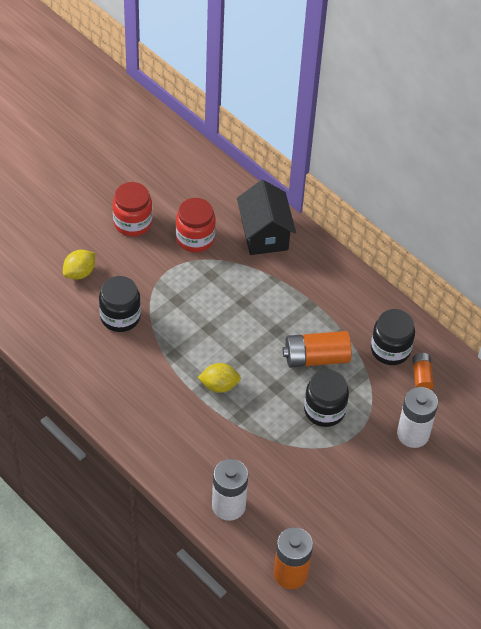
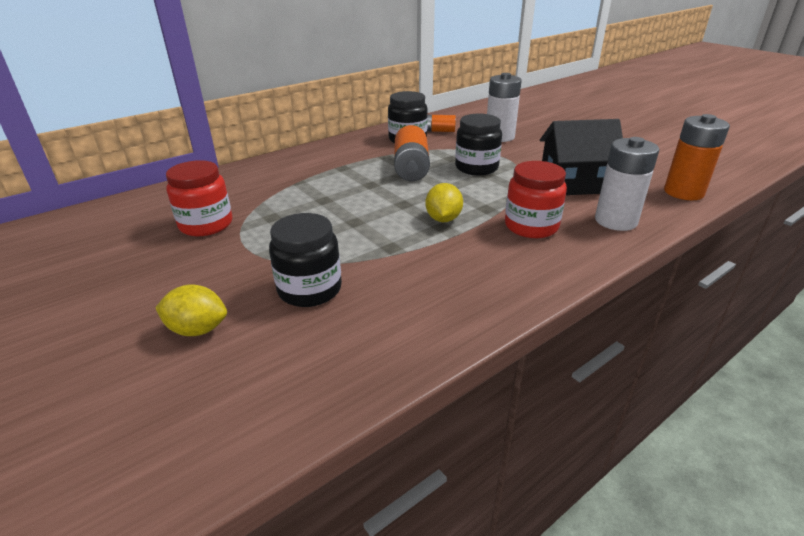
camera: 80 degrees left, 20 degrees down
(79, 273) = (197, 329): yellow lemon -> yellow lemon turned 45 degrees counterclockwise
(133, 223) = (136, 272): red jar -> red jar (531, 226)
(264, 234) = (233, 184): black house -> black house (574, 184)

